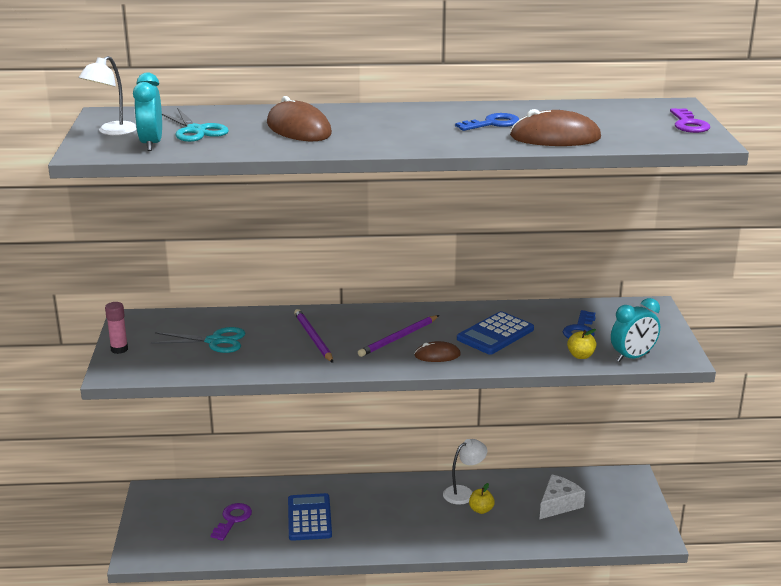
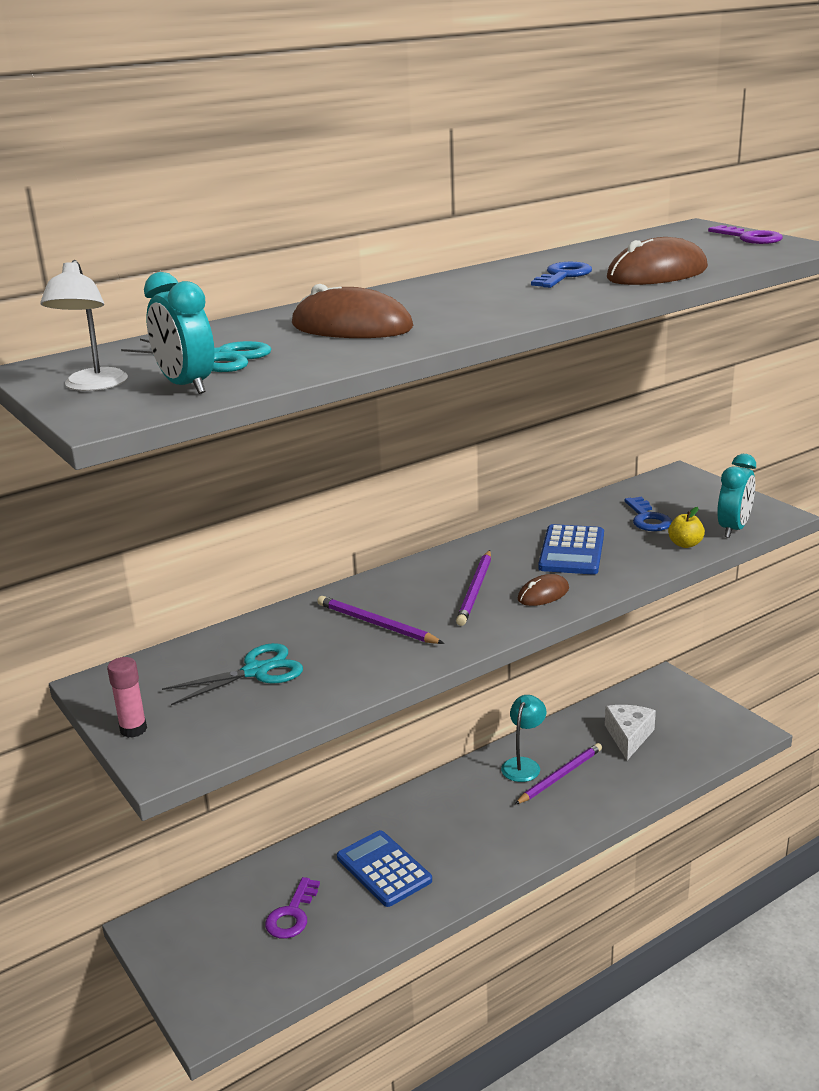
camera: 30 degrees left, 0 degrees up
(232, 520) = (292, 914): purple key -> purple key turned 150 degrees counterclockwise
(464, 493) = (523, 764): white lamp -> turquoise lamp
(481, 510) = (560, 776): yellow apple -> purple pencil

